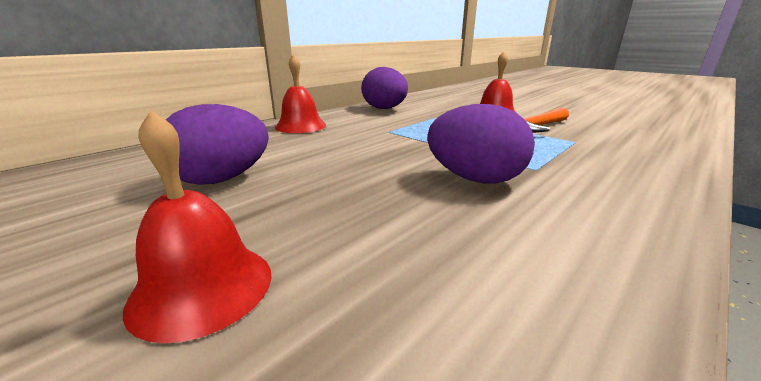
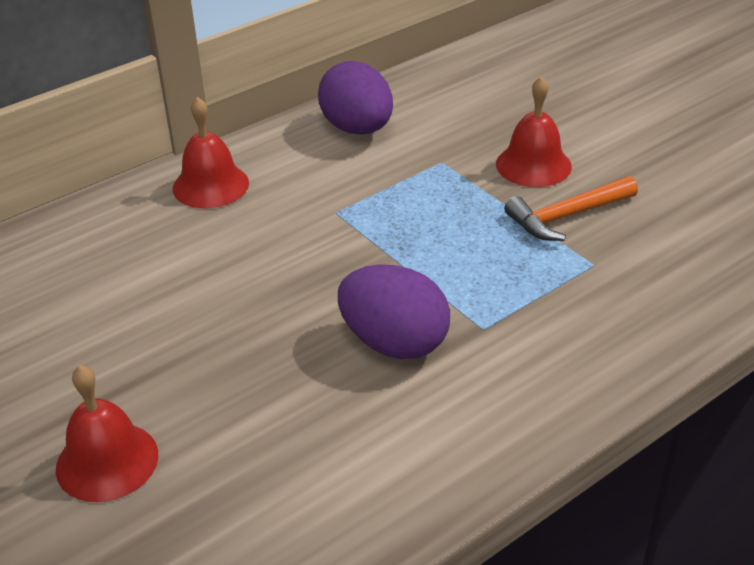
camera: 10 degrees right, 15 degrees up
(221, 179) = (108, 317): purple egg -> none

